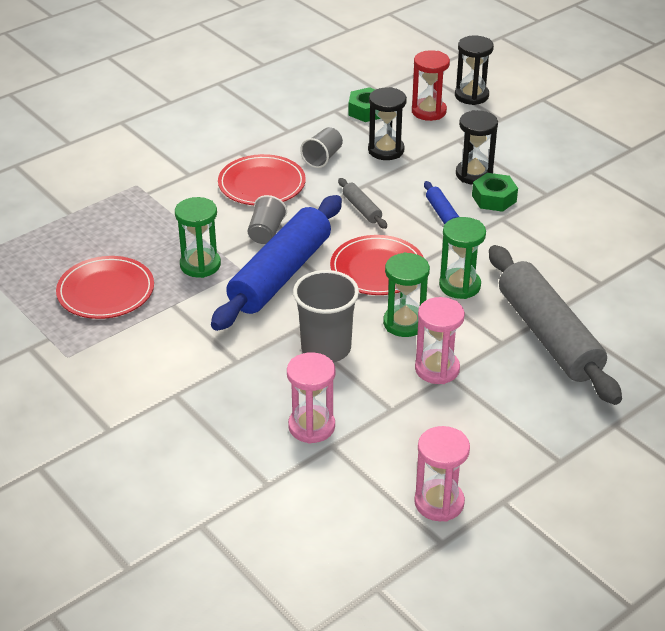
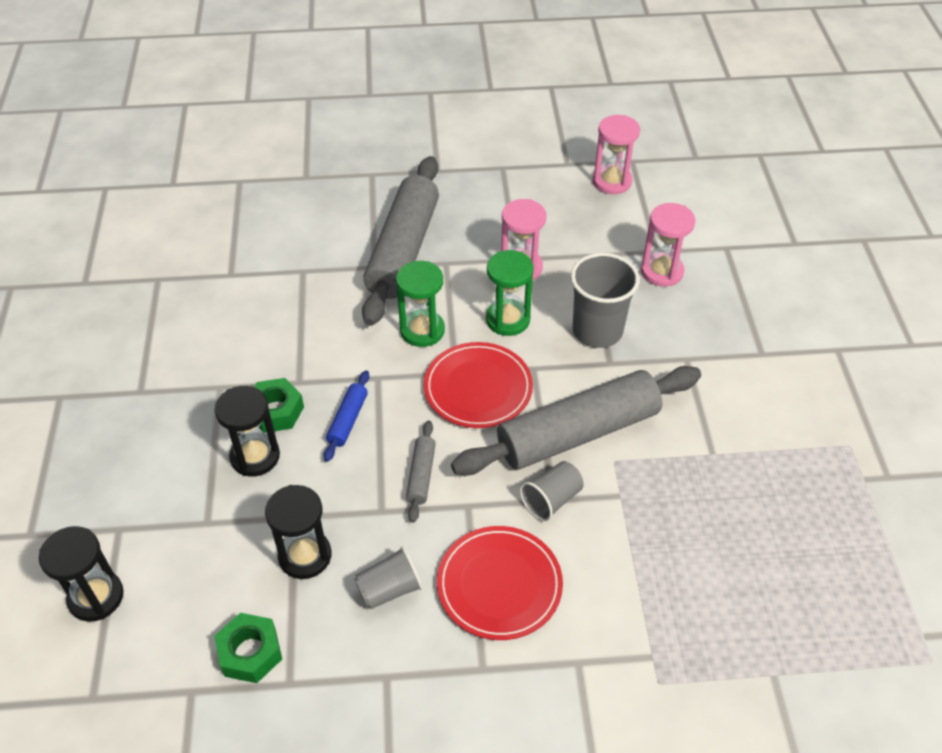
camera: 145 degrees left, 10 degrees up
(106, 291) = (778, 510): red plate -> none
(200, 265) = (654, 492): green hourglass -> none
(280, 274) = (578, 433): blue rolling pin -> grey rolling pin
(429, 111) = (180, 599): red hourglass -> none

